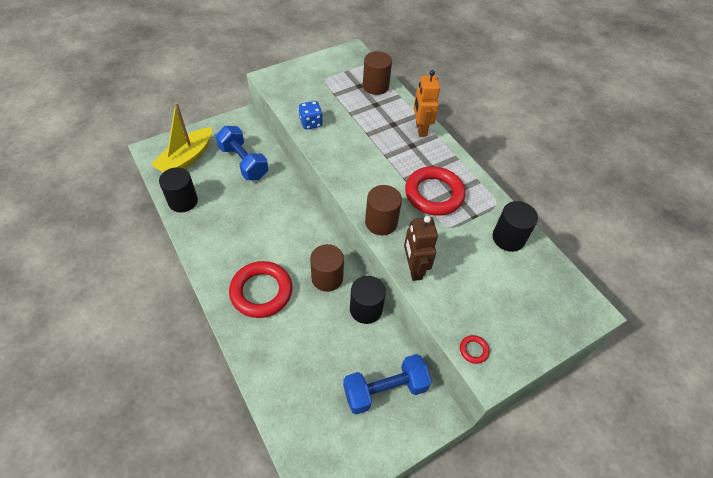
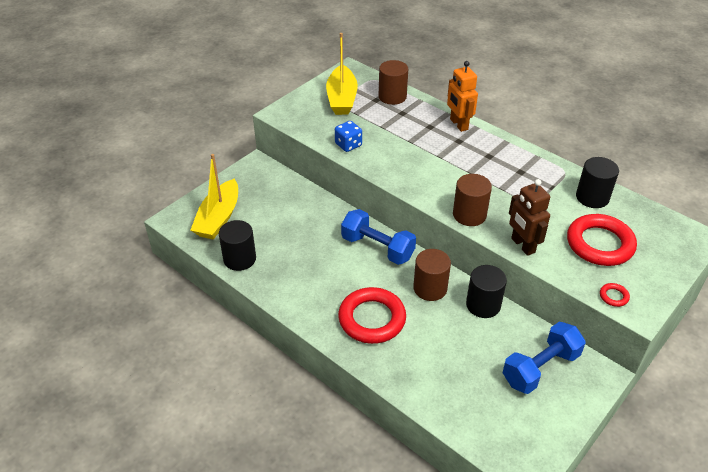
camera: 15 degrees left, 10 degrees down
(243, 162) = (282, 206): blue dumbbell -> blue dumbbell (377, 248)
(330, 77) = (342, 98): none -> yellow boat
(434, 194) = (504, 178): red ring -> red ring (599, 244)

